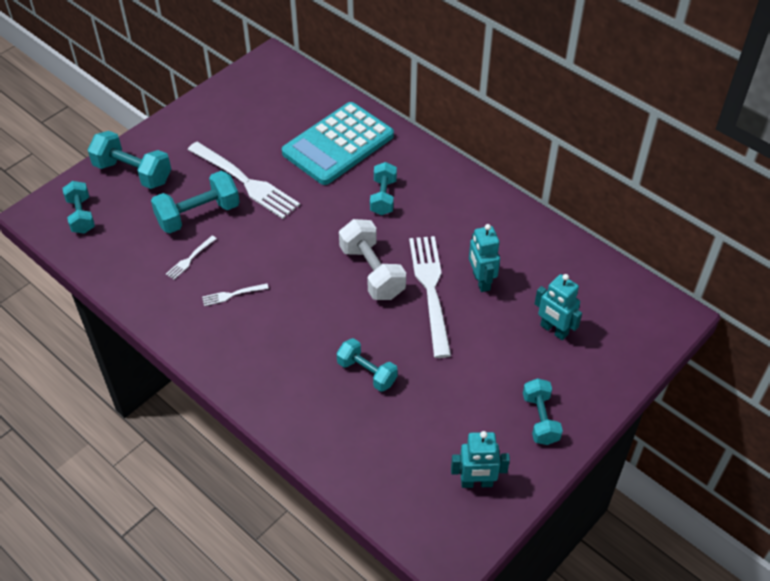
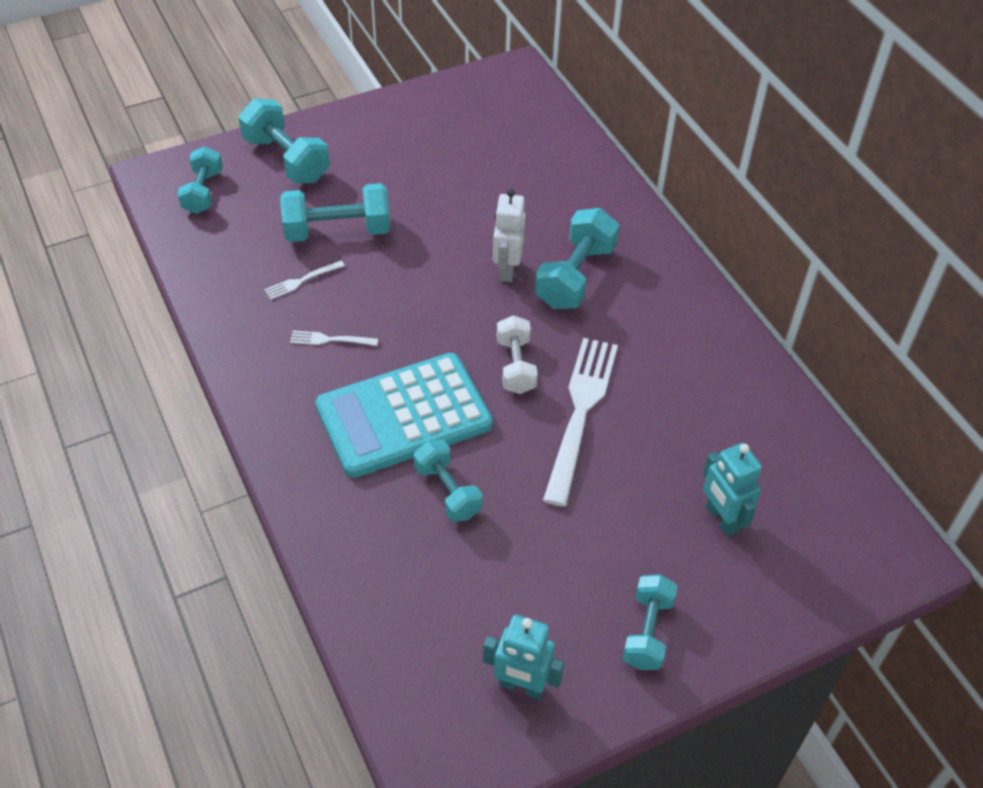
camera: 20 degrees right, 0 degrees up
(245, 181) = (413, 208): white fork -> none
(333, 206) = (507, 269): none -> white robot
(338, 144) = (549, 195): turquoise calculator -> turquoise calculator (404, 416)
(372, 272) = (516, 366): white dumbbell -> white dumbbell, size x0.66
(383, 197) = (575, 276): turquoise dumbbell -> turquoise dumbbell, size x1.51
(481, 281) = (652, 422): turquoise robot -> none

